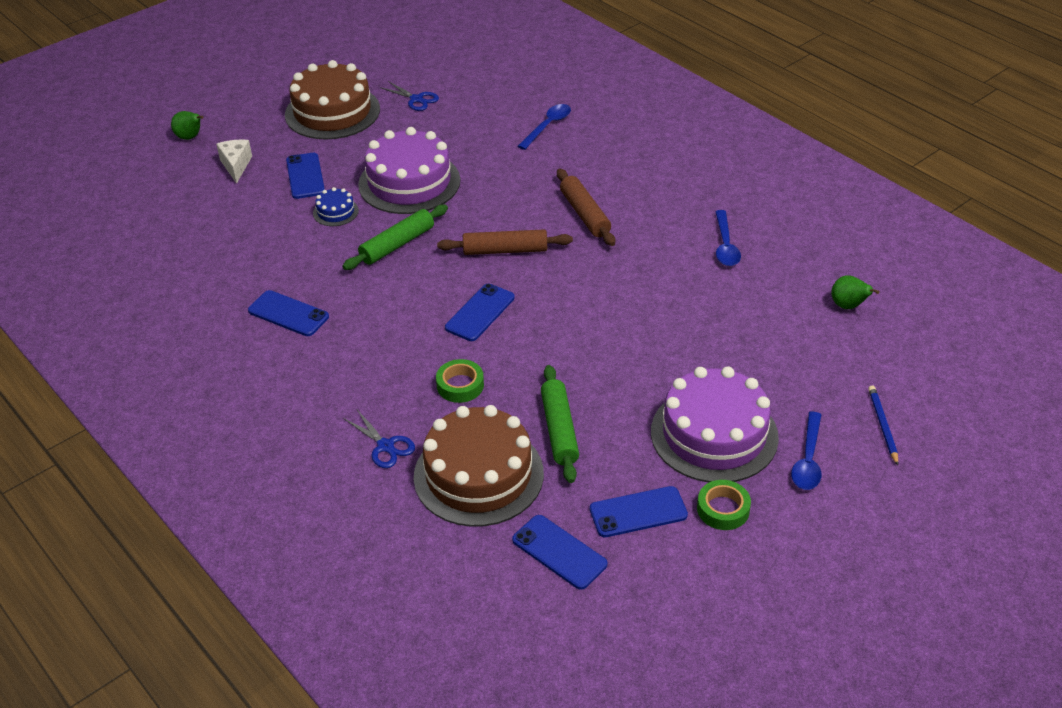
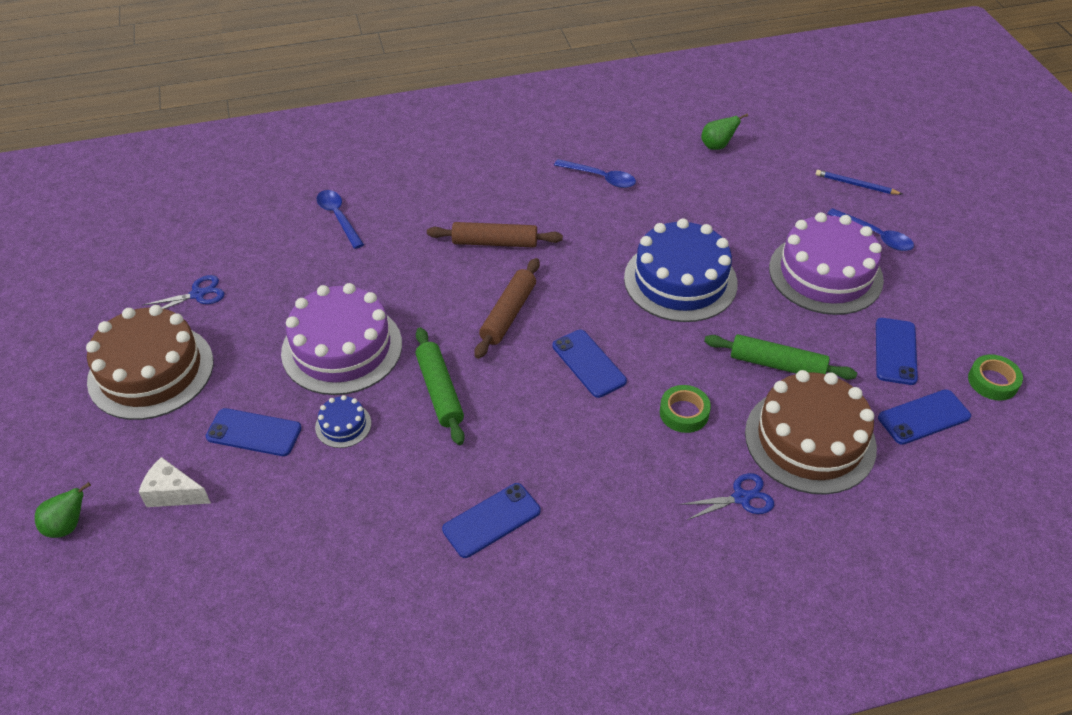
camera: 65 degrees left, 5 degrees up
(624, 337) = (680, 280): none -> blue cake
(723, 509) = (910, 301): green tape -> green tape (992, 381)

